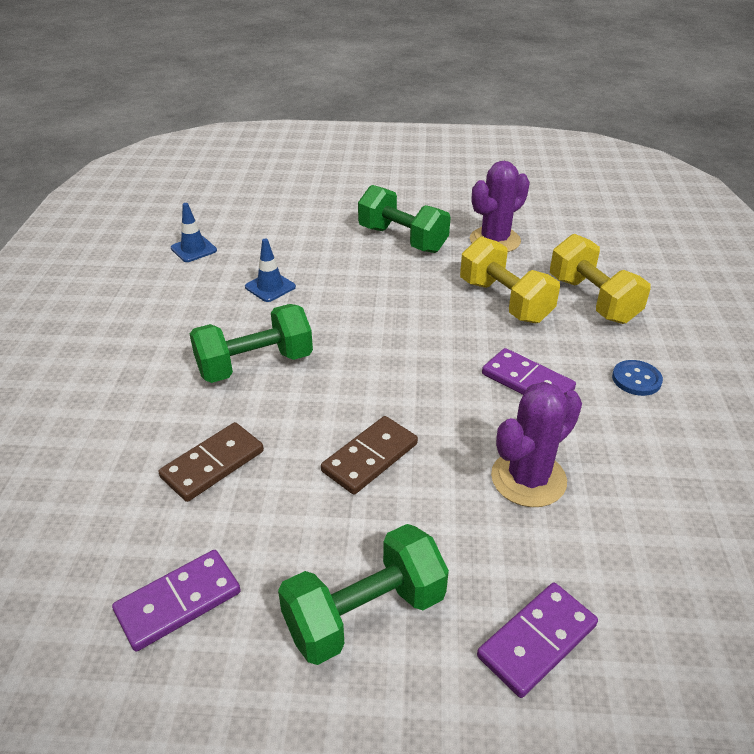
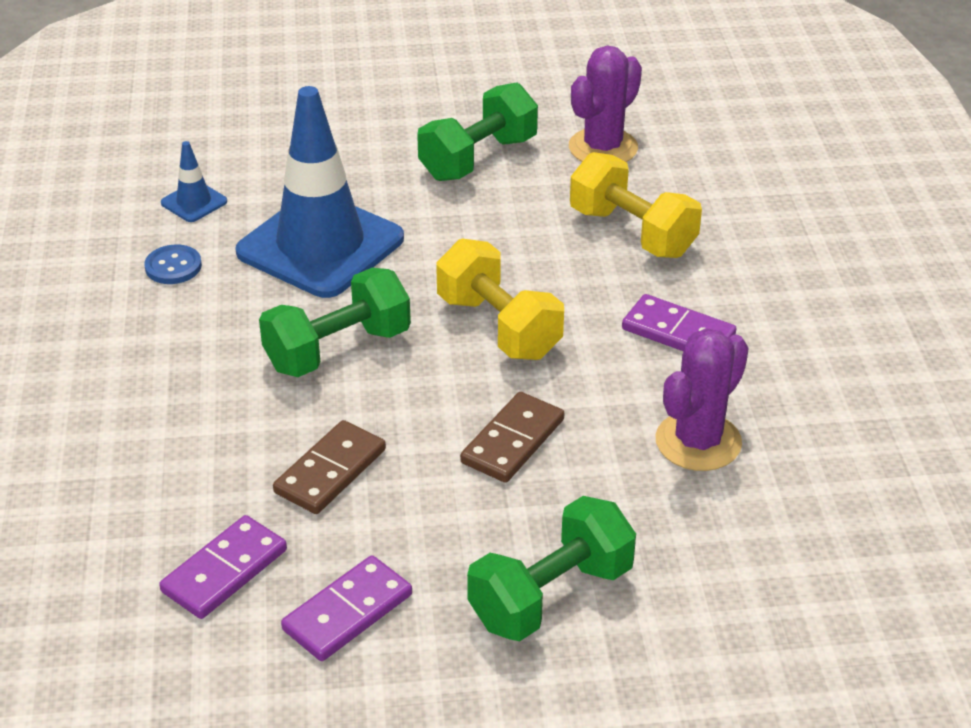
camera: 10 degrees left, 0 degrees up
(270, 287) = (320, 245): blue traffic cone -> blue traffic cone, size x2.46
(402, 239) = (478, 158): green dumbbell -> green dumbbell turned 75 degrees counterclockwise
(536, 641) = (732, 595): purple domino -> purple domino (224, 571)
(592, 300) = (742, 219): yellow dumbbell -> yellow dumbbell (499, 327)
(636, 379) = (806, 314): blue button -> blue button (173, 266)

